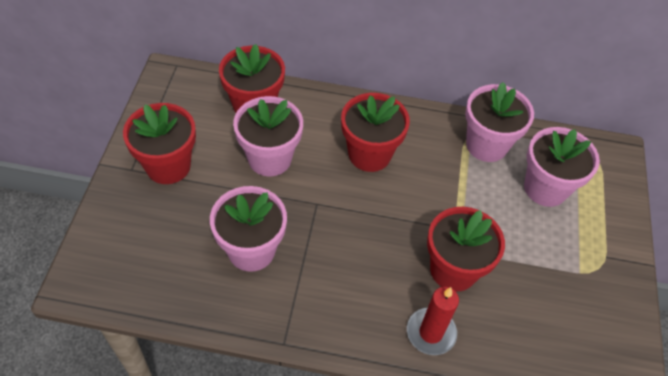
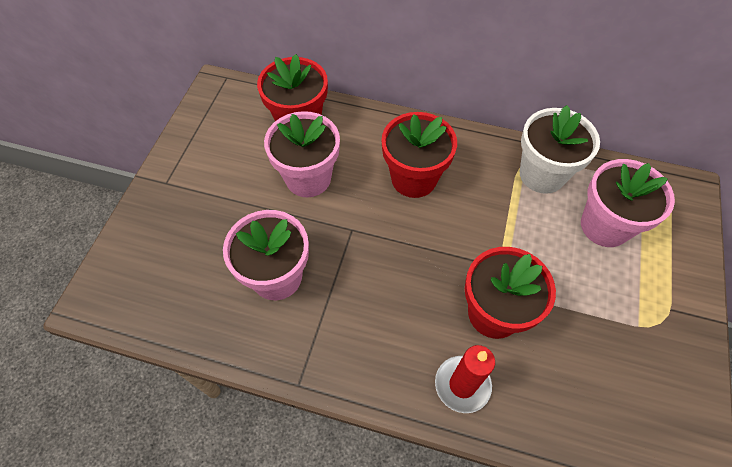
camera: 10 degrees right, 5 degrees up
(168, 166) = (203, 181): red flower pot -> none
(486, 145) = (542, 174): pink flower pot -> white flower pot

